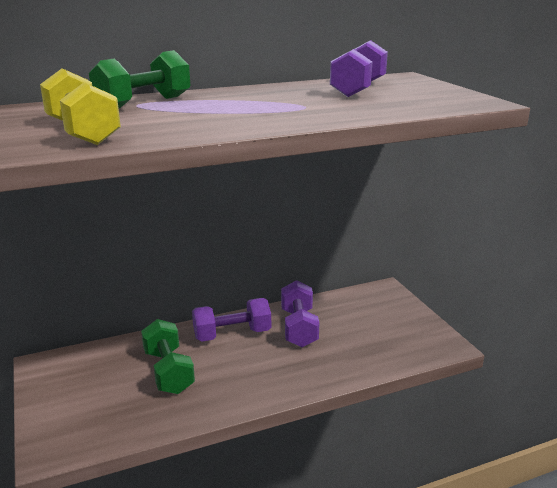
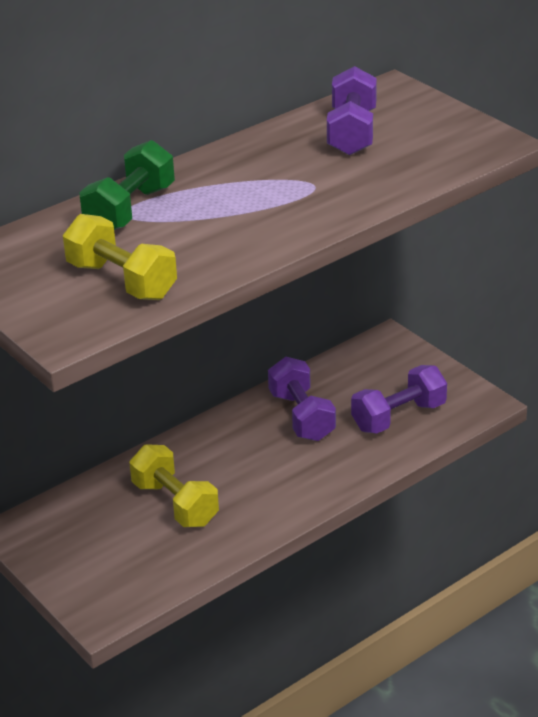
camera: 15 degrees left, 10 degrees up
(168, 371) = (175, 503): green dumbbell -> yellow dumbbell
(232, 334) = (224, 442): purple dumbbell -> purple dumbbell (399, 417)

